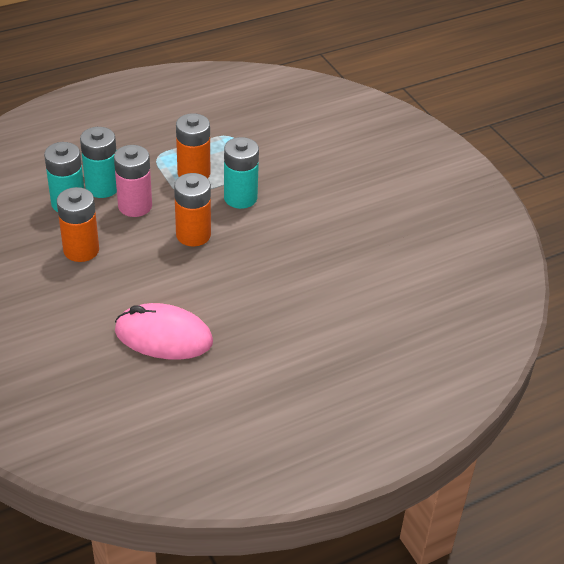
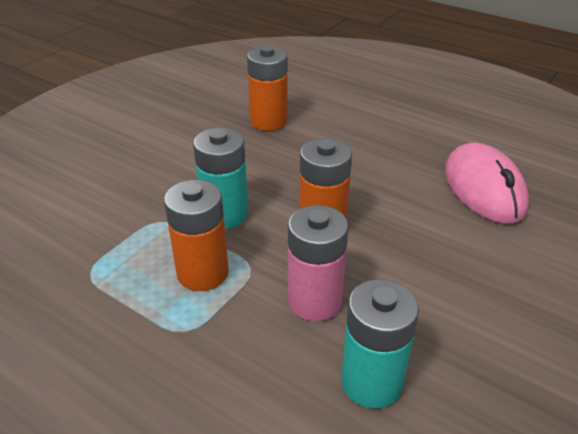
camera: 115 degrees left, 5 degrees down
(81, 250) = (444, 313): orange battery -> orange battery (268, 121)
(102, 187) = (304, 359): turquoise battery -> none

